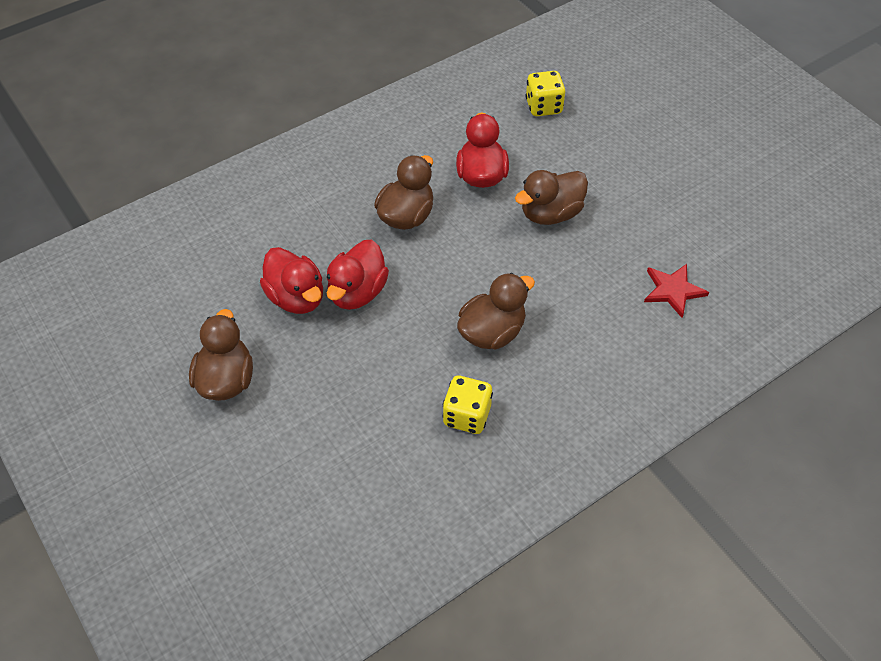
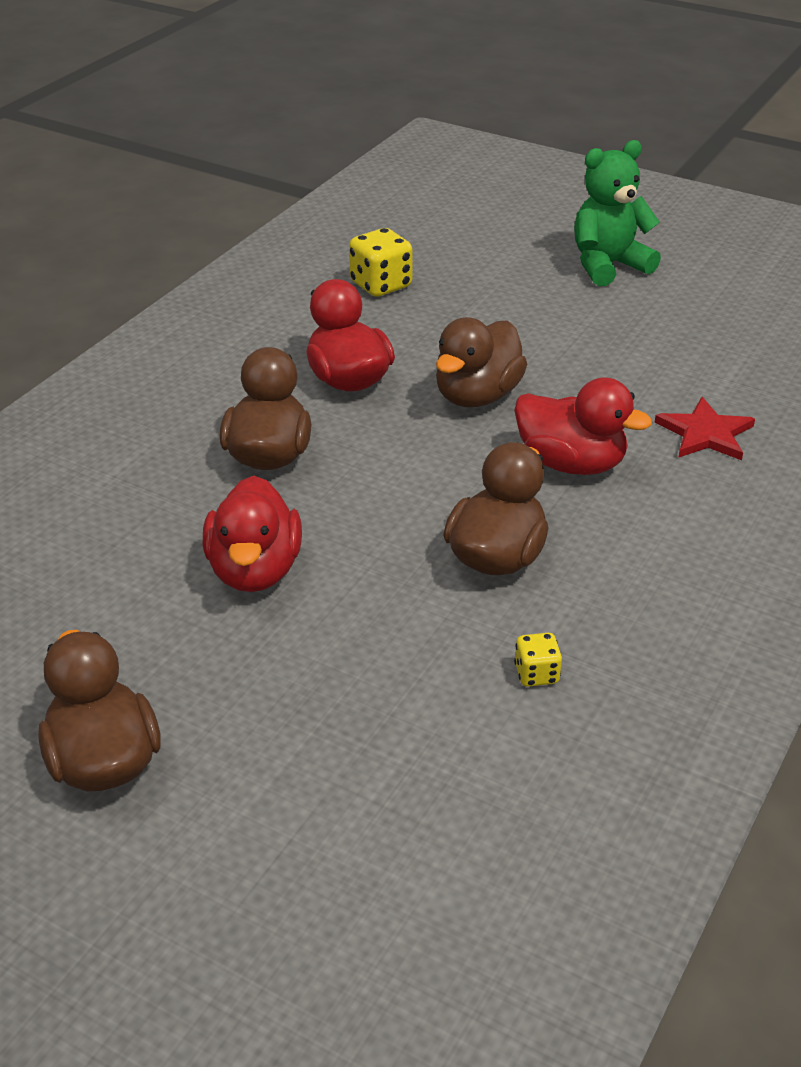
camera: 25 degrees left, 15 degrees down
(296, 297) = (158, 607): red duck -> red duck (571, 463)
(467, 416) = (536, 674): yellow dice -> yellow dice, size x0.56
(700, 135) = (608, 265): none -> green teddy bear

